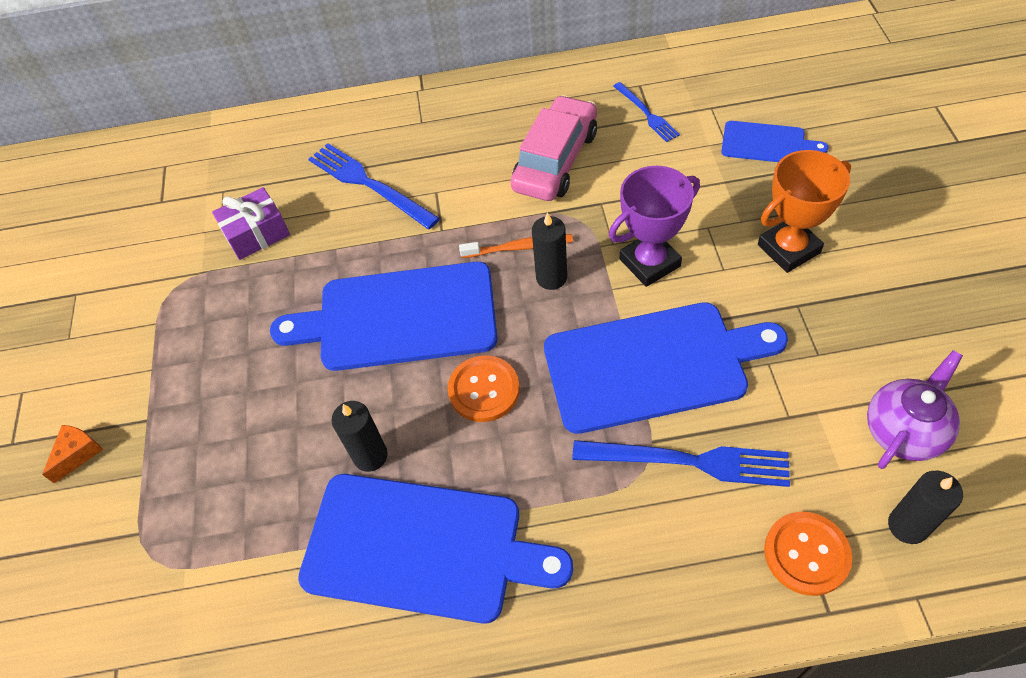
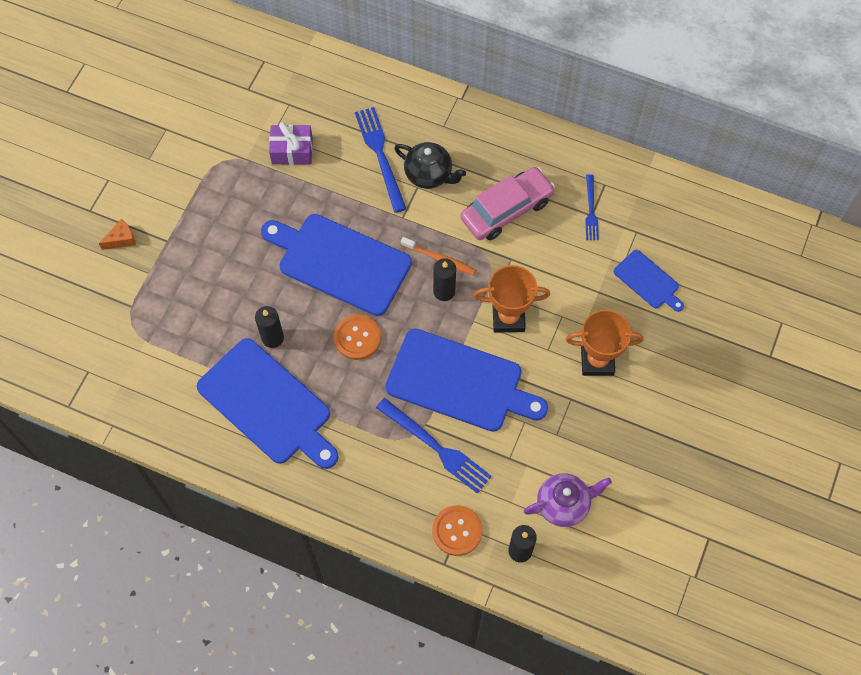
camera: 25 degrees right, 10 degrees up
(440, 173) = (429, 175): none -> black teapot
(650, 263) = (508, 318): purple trophy -> orange trophy

